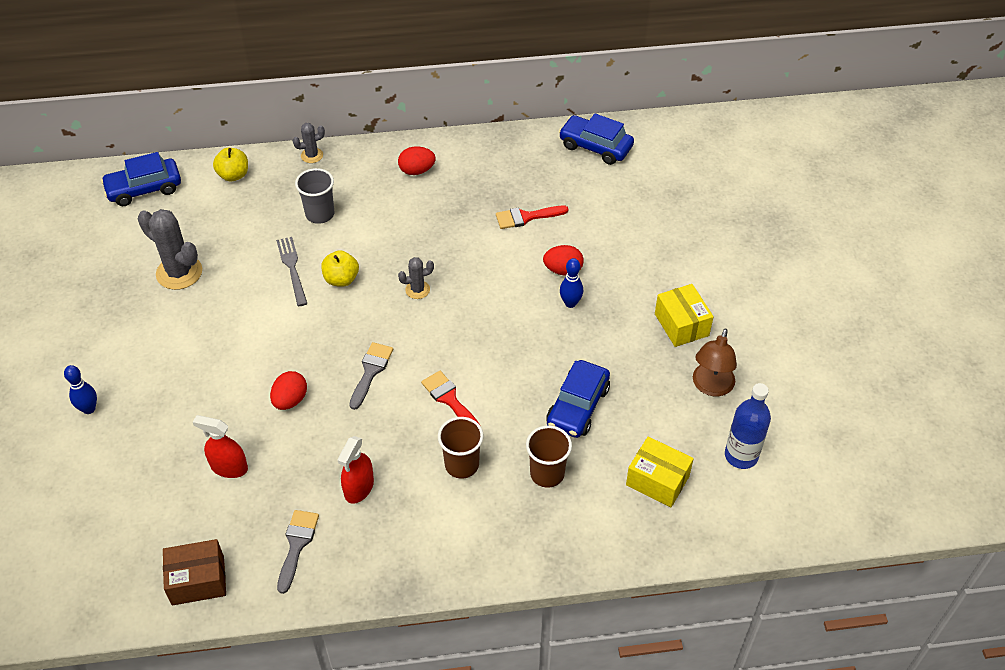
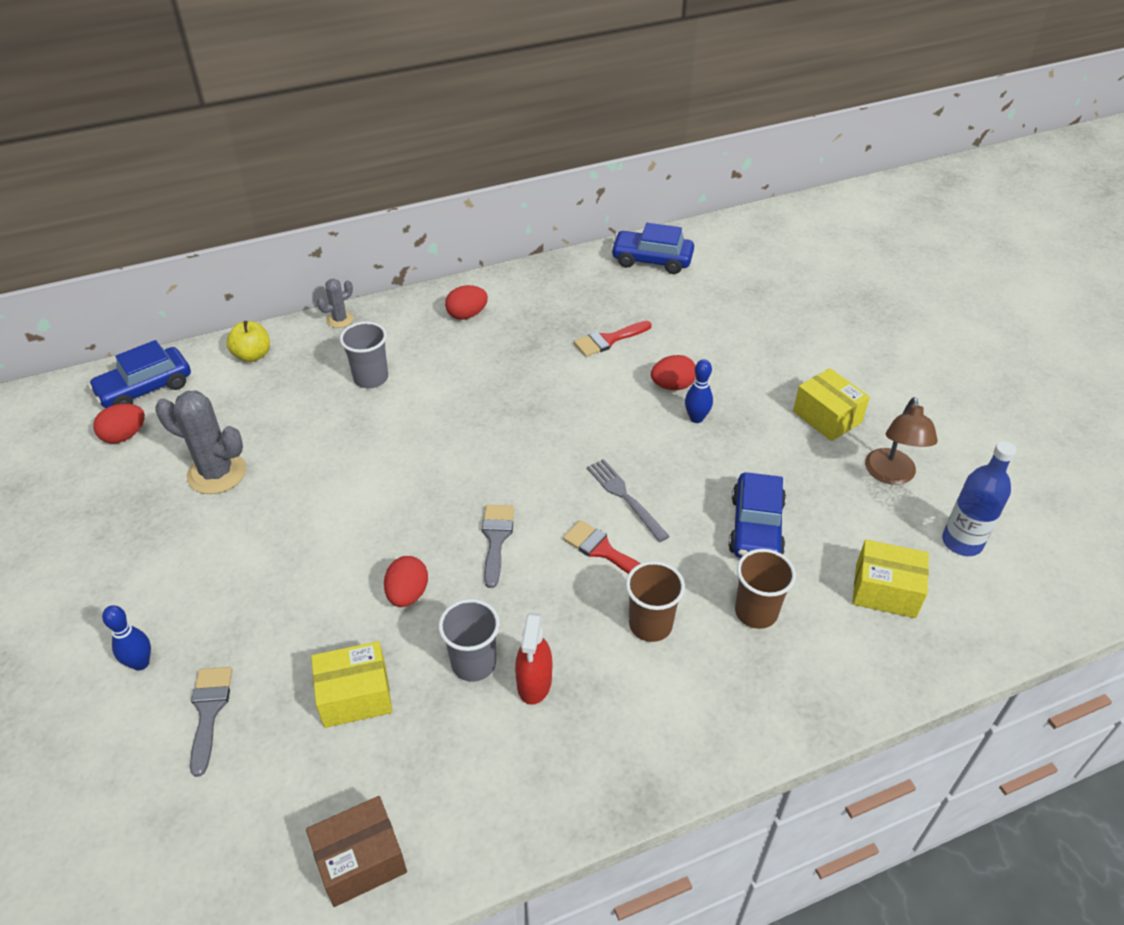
camera: 15 degrees left, 5 degrees down
(119, 227) = (125, 436): none -> red egg
(229, 467) = (355, 696): red spray bottle -> yellow box
(292, 268) = (357, 442): grey fork -> grey fork (624, 497)
(297, 545) = (480, 777): grey brush -> grey brush (209, 711)
(320, 463) = (473, 663): none -> grey cup
(341, 279) = (422, 443): yellow apple -> none
(417, 290) = (516, 437): grey cactus -> none

